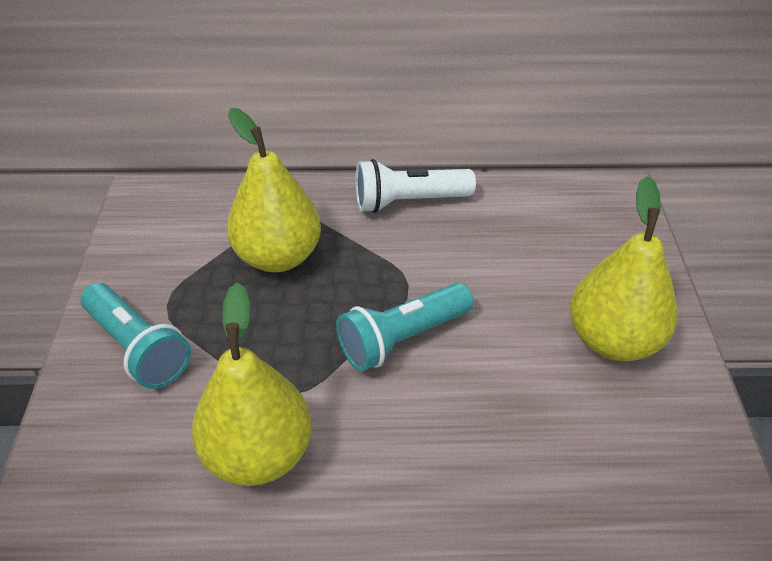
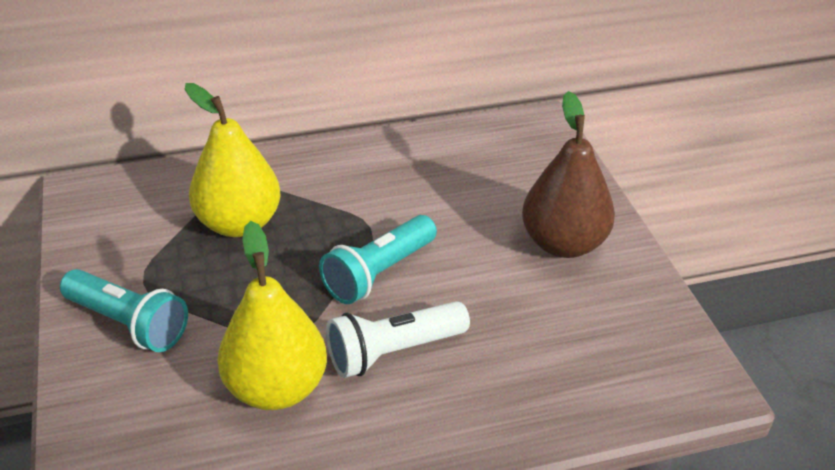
camera: 15 degrees left, 5 degrees down
(408, 202) = (350, 157): white flashlight -> white flashlight (393, 352)
(613, 340) = (563, 243): yellow pear -> brown pear

